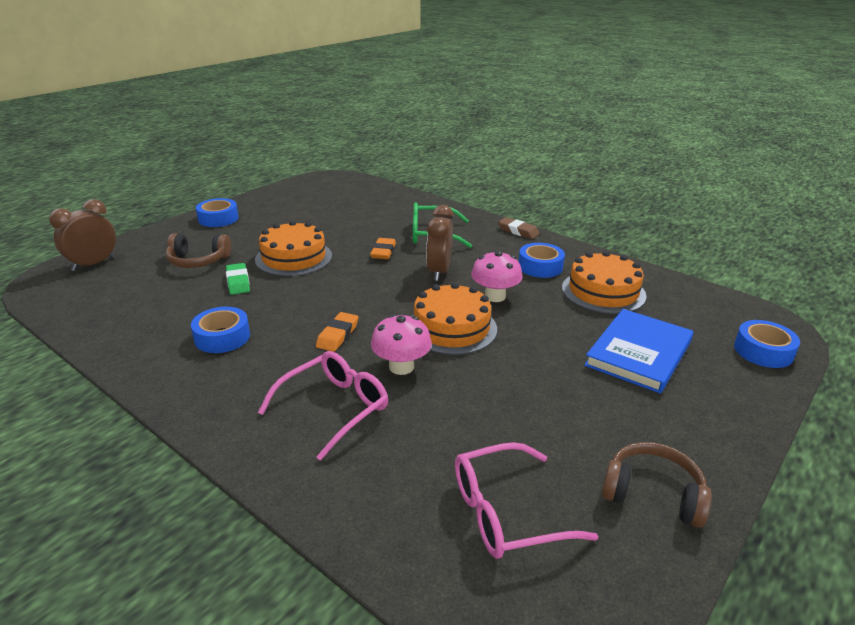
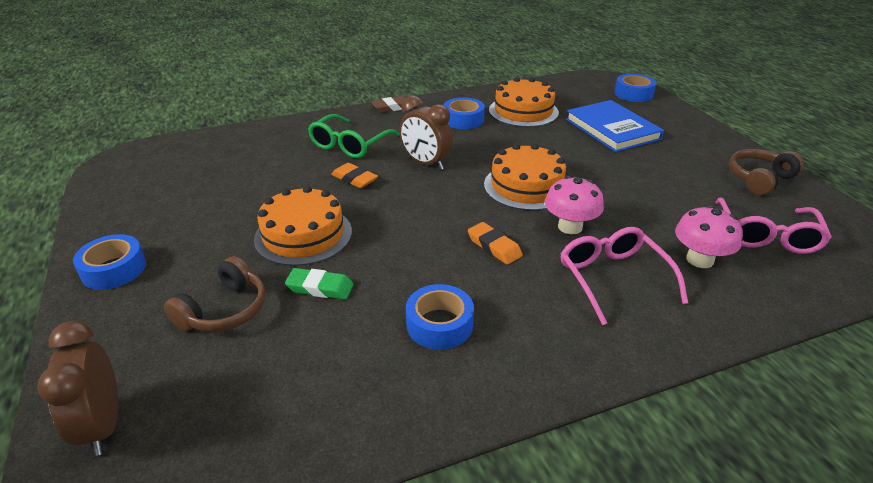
camera: 60 degrees left, 5 degrees up
(495, 296) = (492, 152): pink mushroom -> pink mushroom (699, 260)

